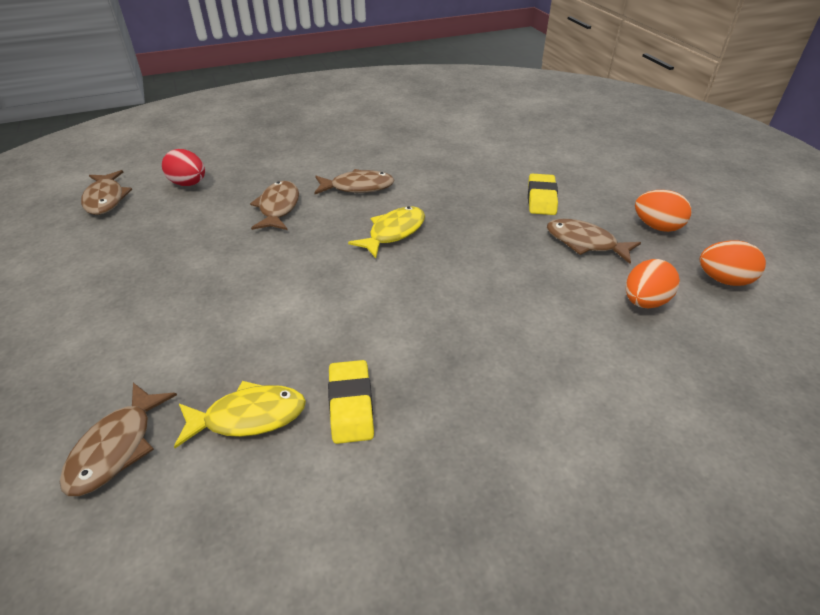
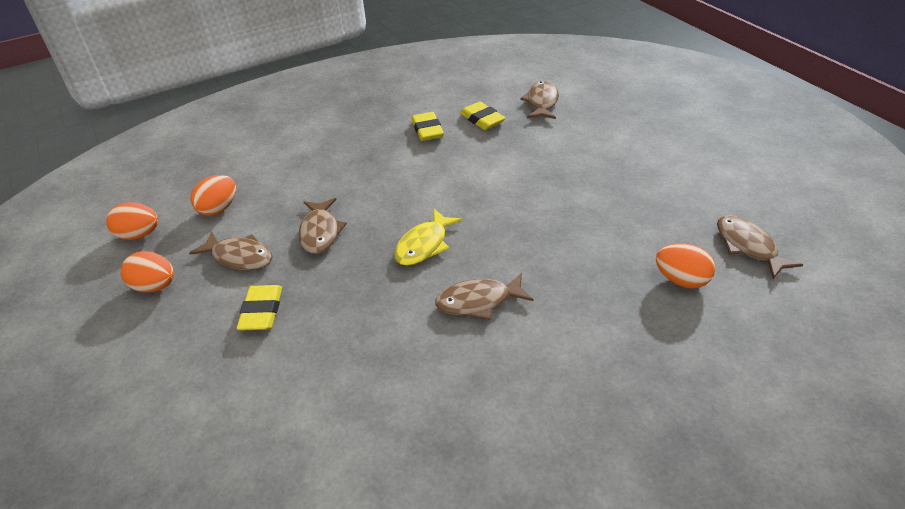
camera: 175 degrees right, 0 degrees up
(189, 184) = (681, 280): red egg -> orange egg
(249, 417) = (482, 119): yellow fish -> yellow eraser
(278, 207) = (554, 260): brown fish -> brown fish (320, 232)

